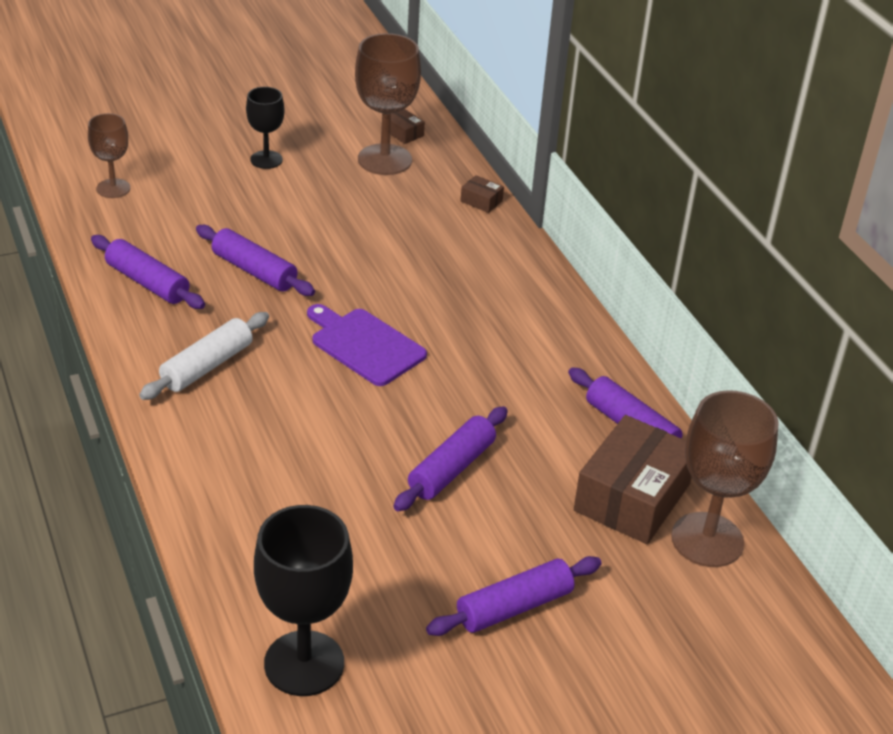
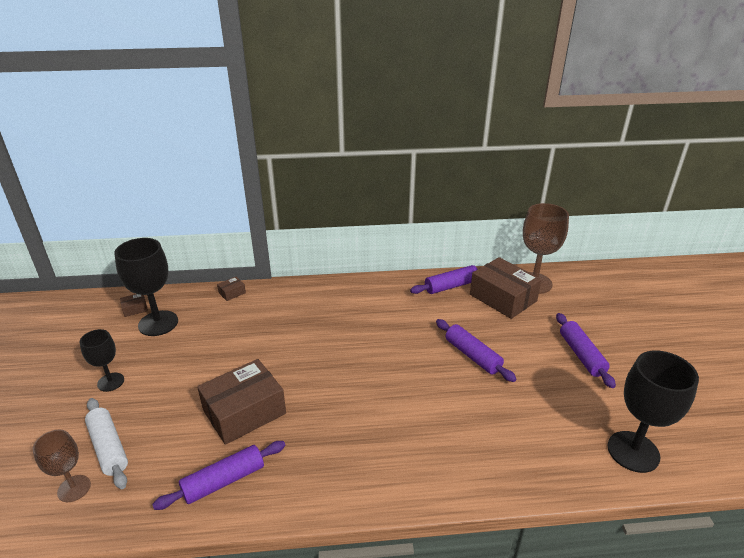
camera: 70 degrees left, 5 degrees down
(207, 366) = (342, 457): white rolling pin -> white rolling pin (108, 448)
(254, 271) = (244, 412): purple rolling pin -> brown box
(365, 345) = (350, 370): purple cutting board -> none
(384, 160) = (158, 323): brown goblet -> black goblet

